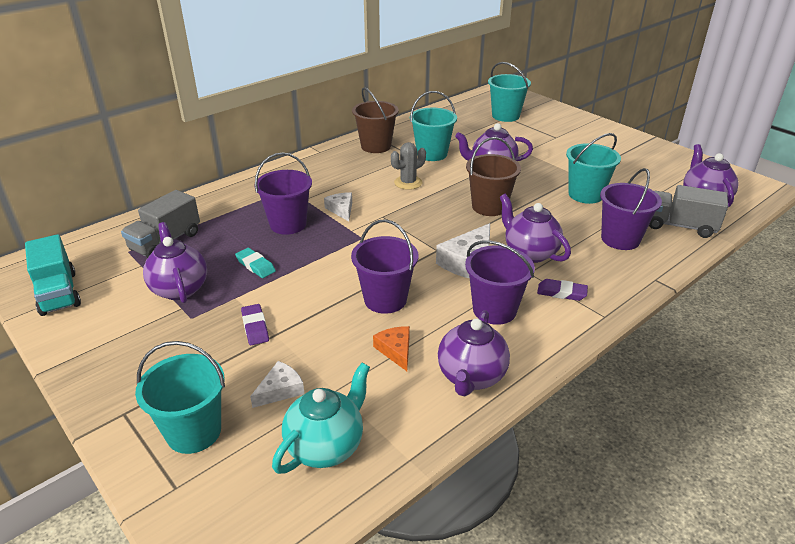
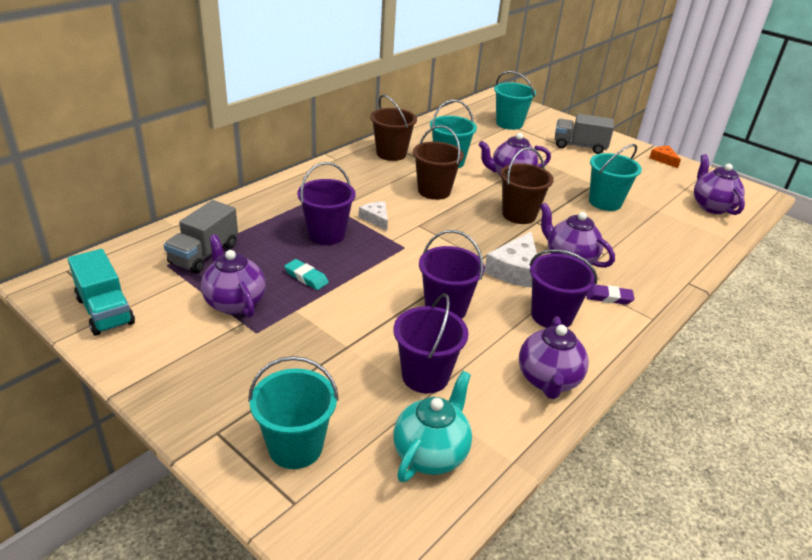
camera: 10 degrees left, 0 degrees up
(255, 327) = (325, 340): purple eraser -> none
(280, 390) = (369, 401): white cheese -> none
(396, 350) = (470, 358): orange cheese -> orange cheese (663, 159)
(408, 183) = (434, 191): grey cactus -> brown bucket
(620, 239) = (647, 245): purple bucket -> purple bucket (425, 376)
(679, 226) = (697, 231): grey truck -> grey truck (579, 146)

